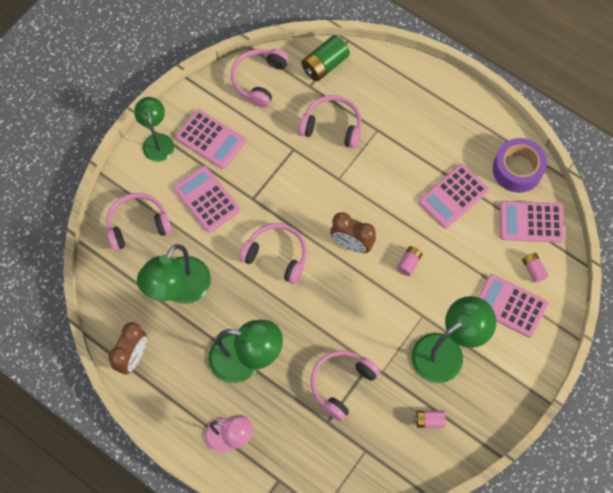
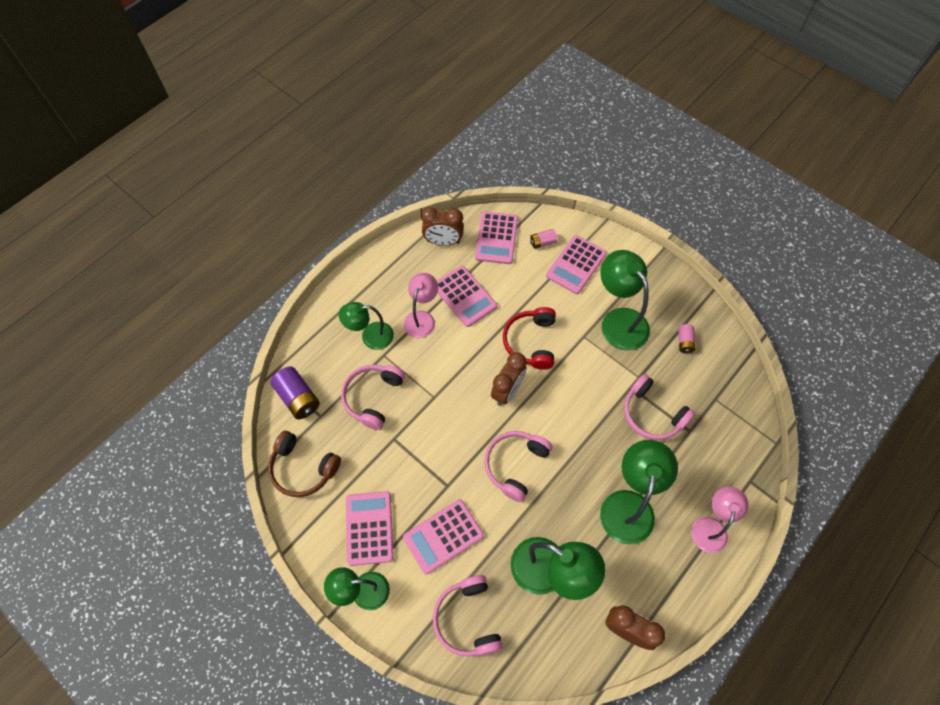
camera: 85 degrees left, 5 degrees down
(210, 139) = (369, 528): pink calculator -> pink calculator turned 45 degrees counterclockwise
(259, 80) = (303, 469): pink headphones -> brown headphones
(325, 65) = (298, 398): green battery -> purple battery
(395, 115) = (370, 336): none -> green lamp
(409, 263) = (530, 342): pink battery -> red headphones
(422, 159) = (422, 318): none -> pink lamp
(517, 170) = (443, 241): purple tape -> brown clock

